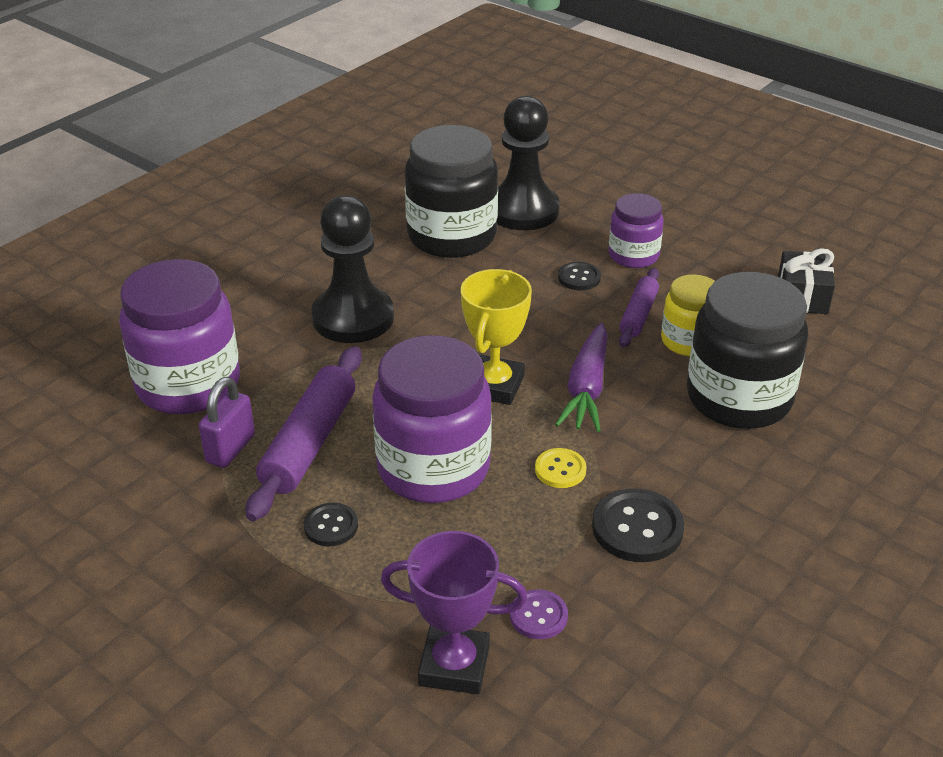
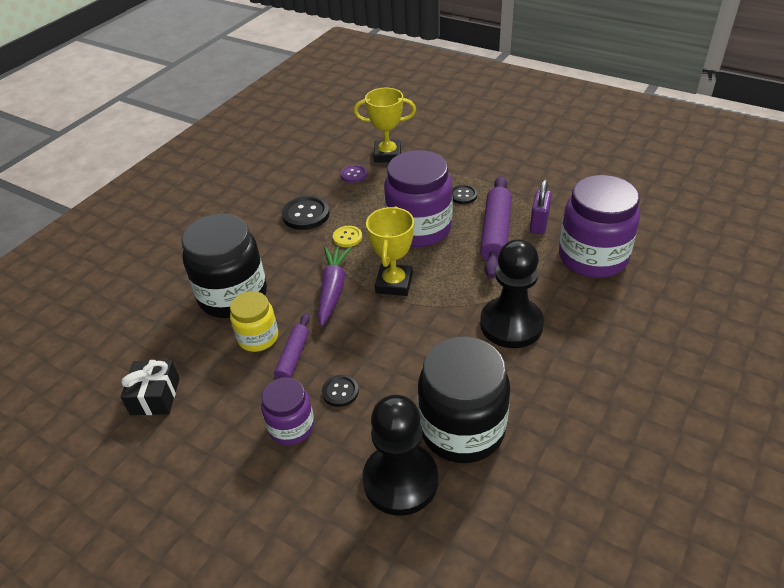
camera: 175 degrees right, 5 degrees up
(454, 665) = (387, 155): purple trophy -> yellow trophy

